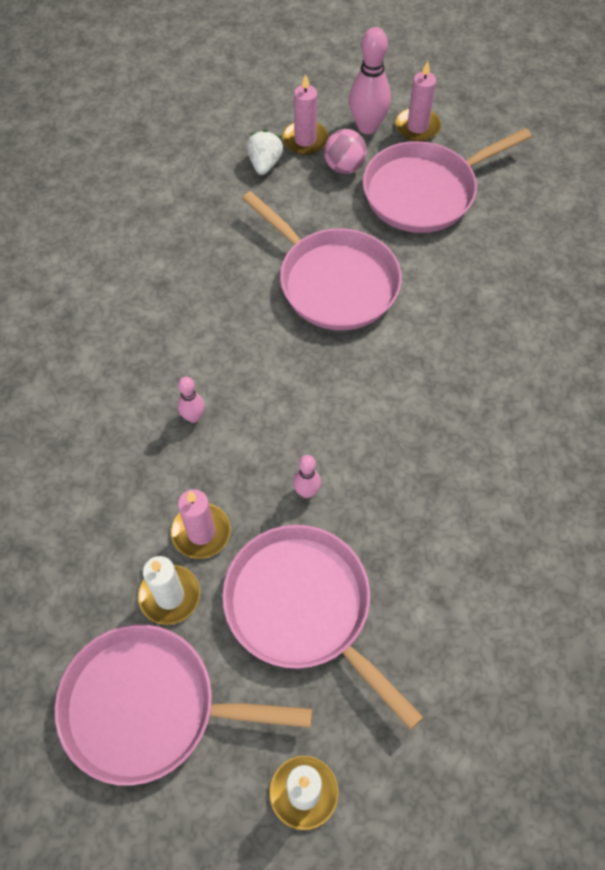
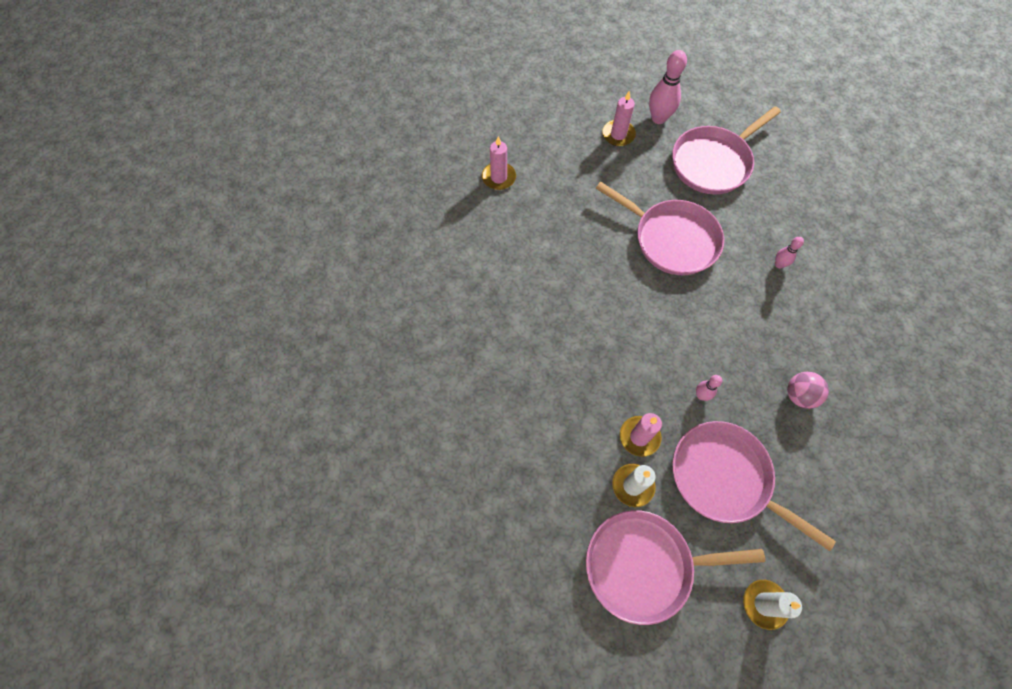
camera: 10 degrees left, 5 degrees up
(193, 417) = (607, 354): pink bowling pin -> pink bowling pin (779, 264)
(265, 164) = (595, 157): white strawberry -> none
(344, 167) = (652, 151): pink ball -> pink ball (799, 395)
(417, 127) = (693, 114): pink candle -> pink candle (498, 177)

